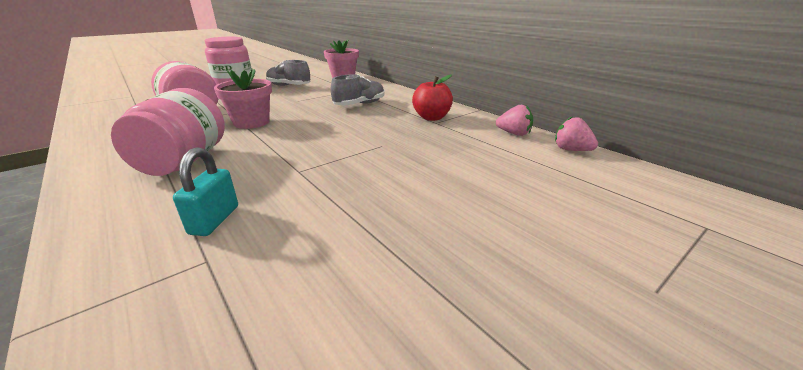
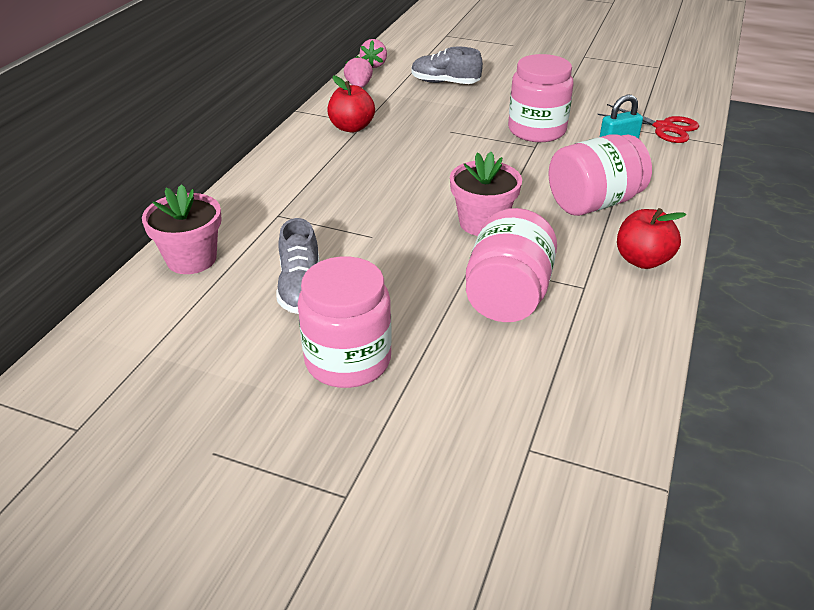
camera: 120 degrees left, 10 degrees up
(108, 151) = (642, 260): none -> red apple
(163, 294) = (663, 128): none -> red scissors
(323, 183) = (536, 130): none -> pink jar
(360, 104) = (345, 182): grey shoe -> grey shoe (445, 83)

